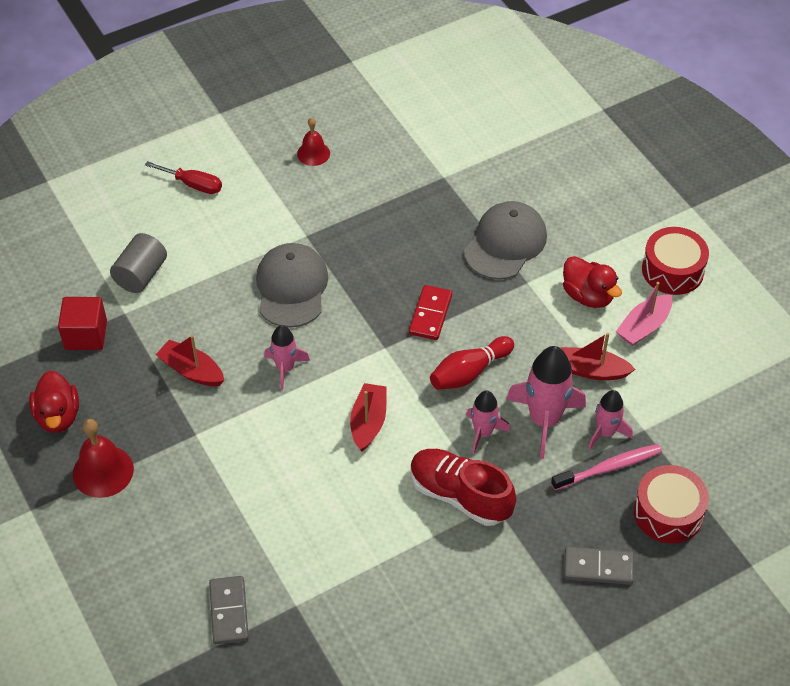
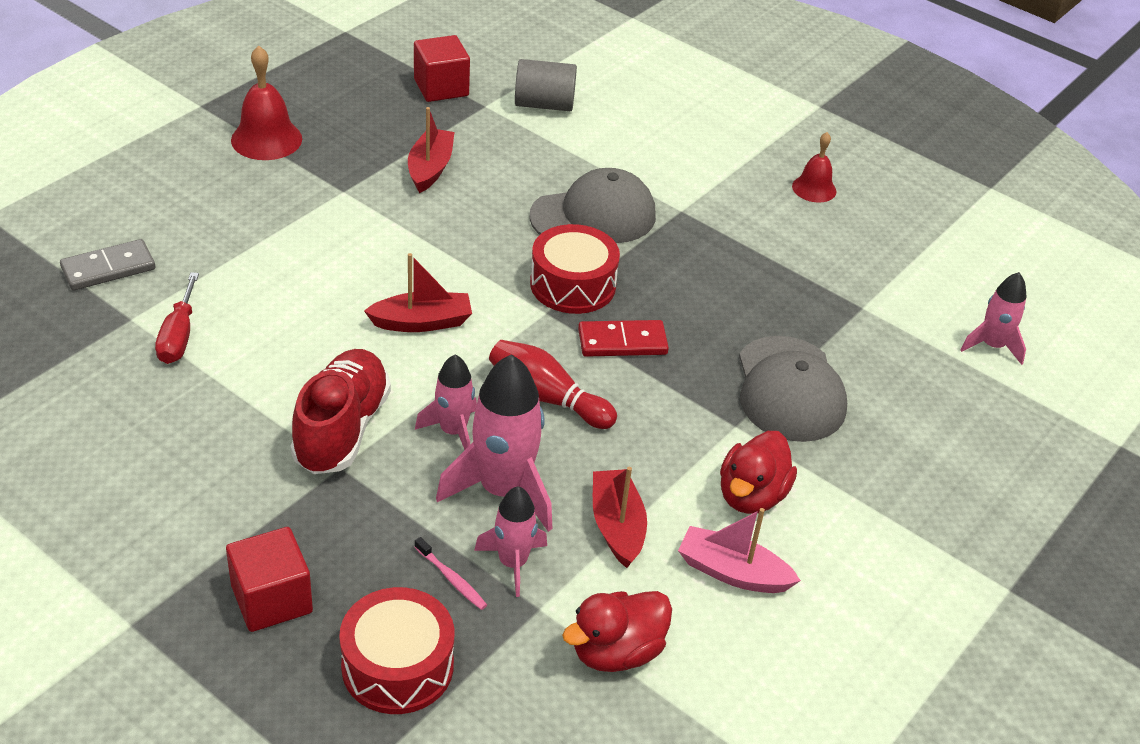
camera: 65 degrees right, 10 degrees down
(58, 416) = (325, 94): red duck -> red duck (616, 652)
(193, 185) = (697, 111): red screwdriver -> red screwdriver (178, 336)
(285, 368) = (469, 237): pink rocket -> pink rocket (992, 346)
(505, 243) = (789, 389): grey cap -> grey cap turned 75 degrees clockwise
(598, 567) = (272, 599): grey domino -> red cube
(609, 467) = (452, 579): pink toothbrush -> pink toothbrush, size x0.56
(672, 270) = (864, 588): red drum -> red drum (573, 285)

